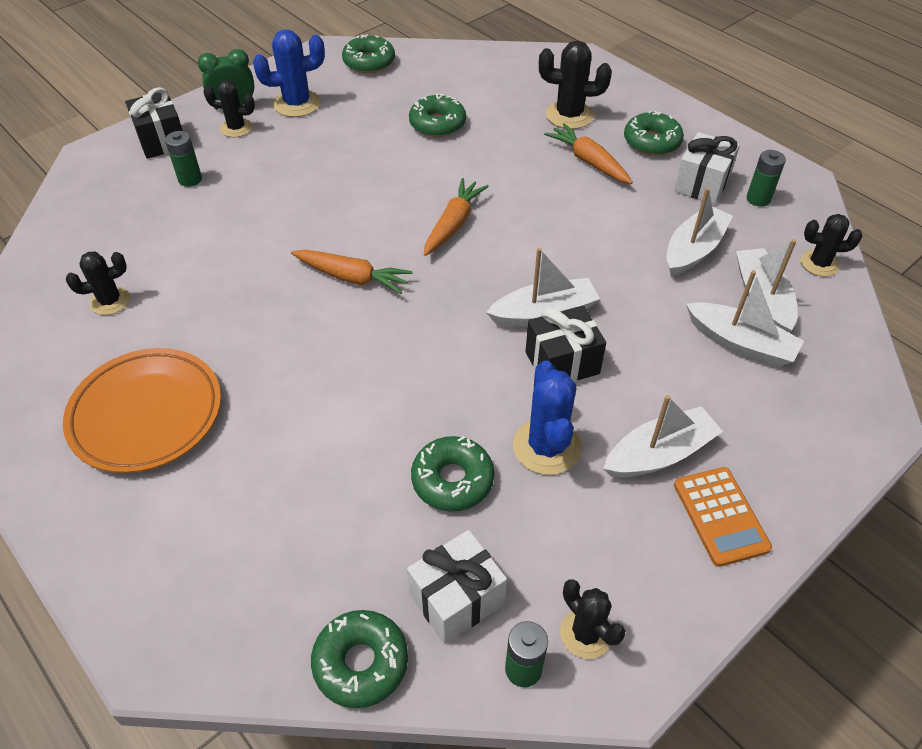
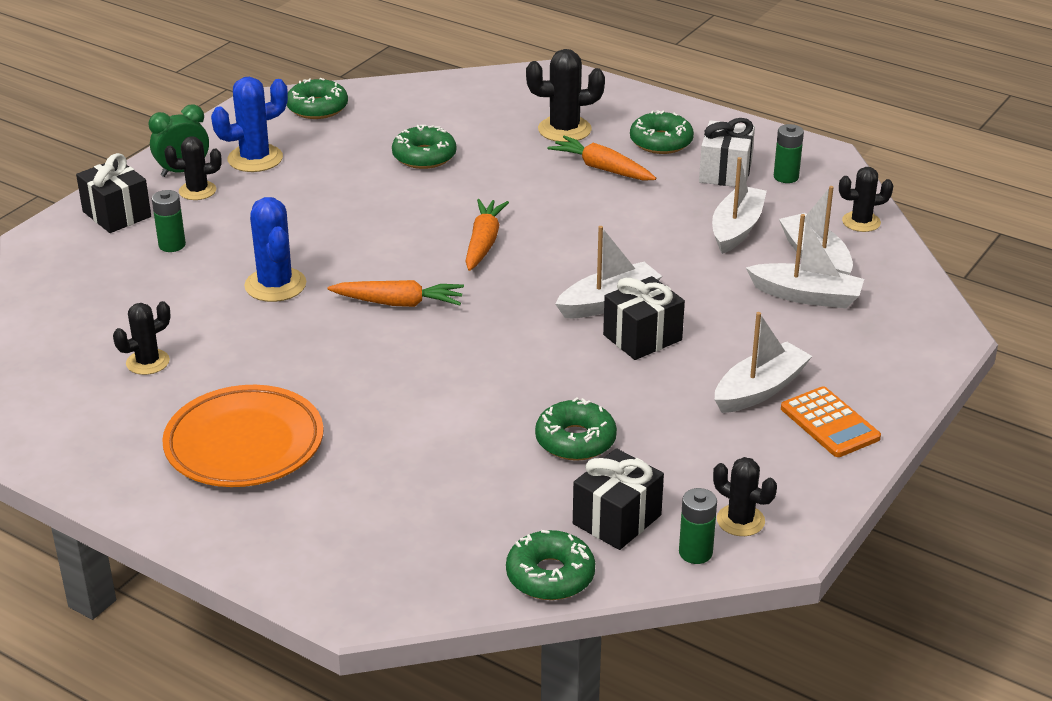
camera: 15 degrees left, 15 degrees down
(457, 599) = (617, 519): white gift -> black gift
(546, 446) = (653, 402): blue cactus -> blue cactus (275, 285)

